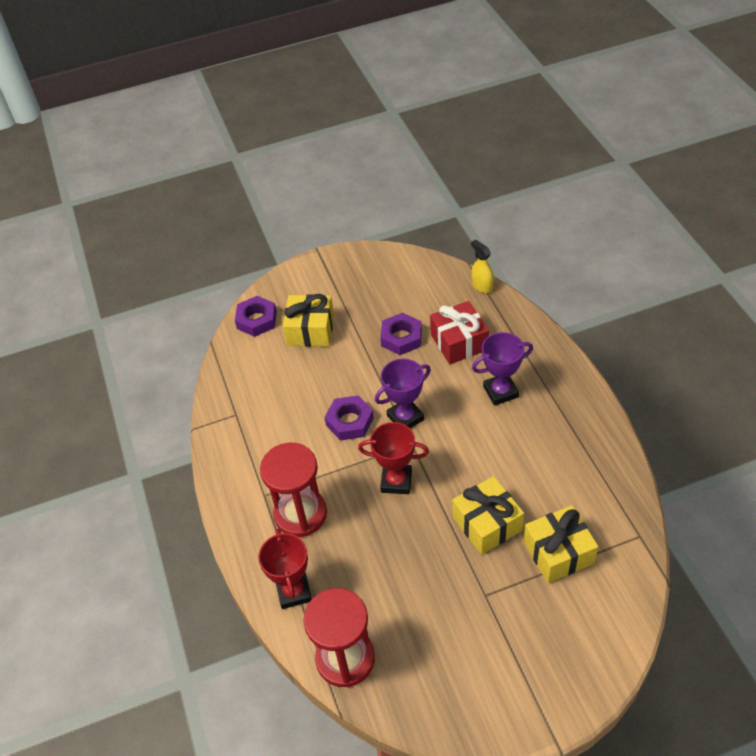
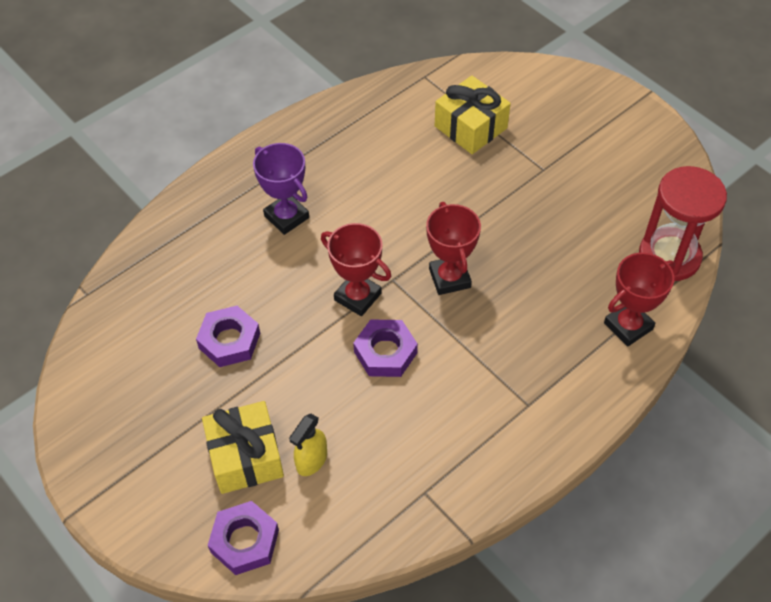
camera: 115 degrees left, 5 degrees up
(300, 514) = (534, 356): red hourglass -> none
(405, 417) = (357, 297): purple trophy -> red trophy
(459, 342) = (220, 276): red gift -> none
(482, 286) = (112, 278): yellow spray bottle -> yellow spray bottle (311, 460)
(487, 523) = (465, 186): yellow gift -> none

